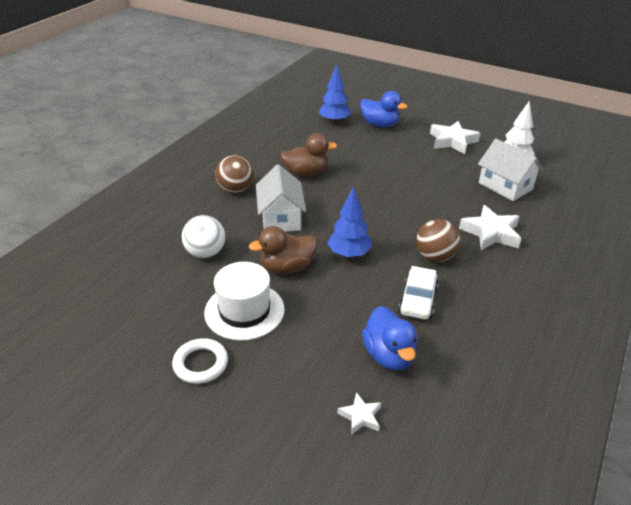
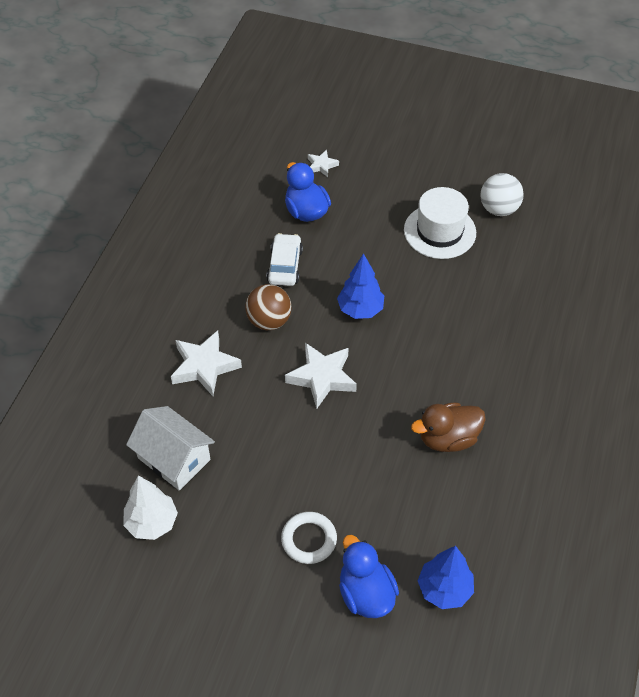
camera: 170 degrees right, 15 degrees up
(200, 364) = (453, 183): white ring -> white ring (309, 539)
(205, 253) = (508, 287): white ball -> white ball (498, 209)
(235, 189) = (525, 389): brown ball -> none
(280, 218) = (450, 349): white house -> none
(286, 267) = (419, 282): brown duck -> none
(379, 125) = (366, 593): blue duck -> blue duck turned 45 degrees clockwise
(452, 141) = (242, 563): white star -> white star (322, 377)

